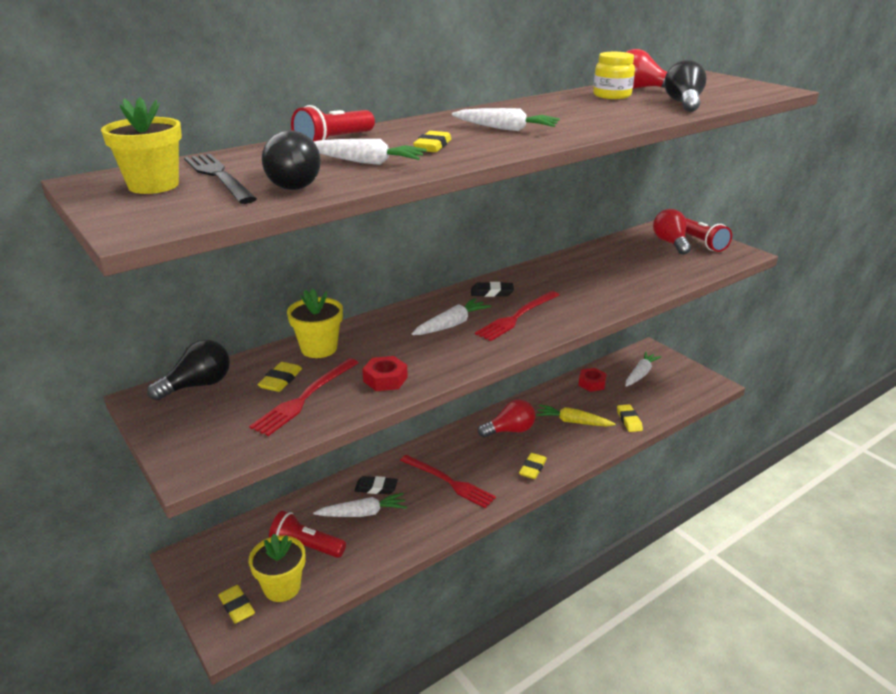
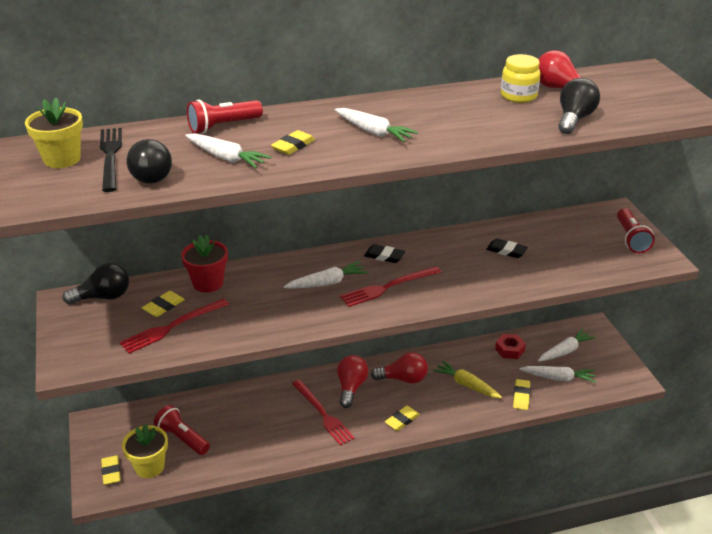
camera: 20 degrees right, 5 degrees up
(319, 348) = (208, 283): yellow flower pot -> red flower pot
(363, 513) = (239, 423): white carrot -> white carrot (558, 378)
(376, 488) = (260, 403): black eraser -> black eraser (506, 251)
(385, 379) = (241, 324): red nut -> none
(670, 243) = (598, 233): red light bulb -> red light bulb (351, 388)

